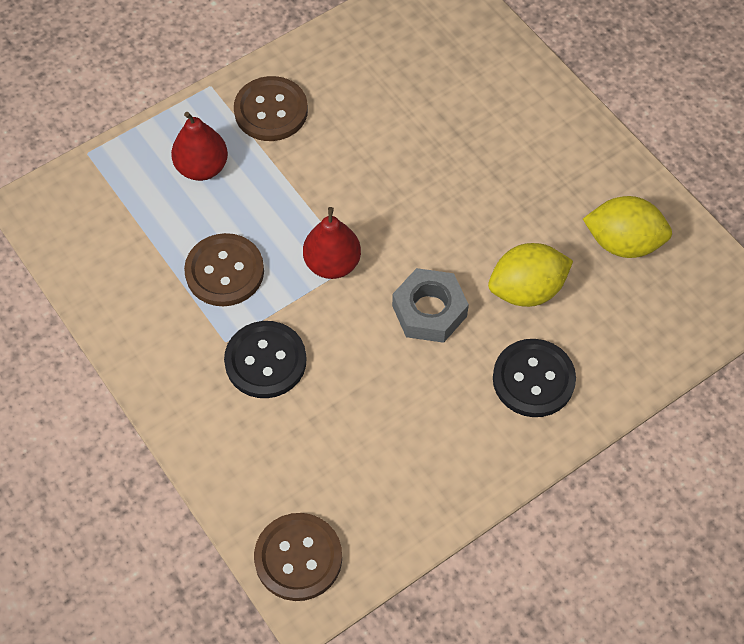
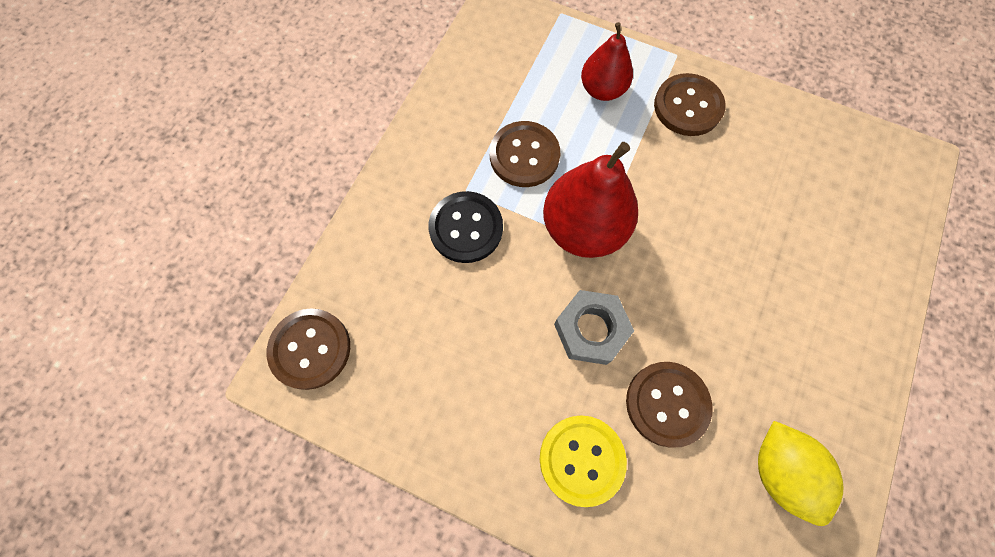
camera: 60 degrees right, 10 degrees up
(332, 263) = (583, 228): red pear -> red pear, size x1.61
(526, 290) = (667, 404): yellow lemon -> brown button
(533, 379) = (581, 459): black button -> yellow button

